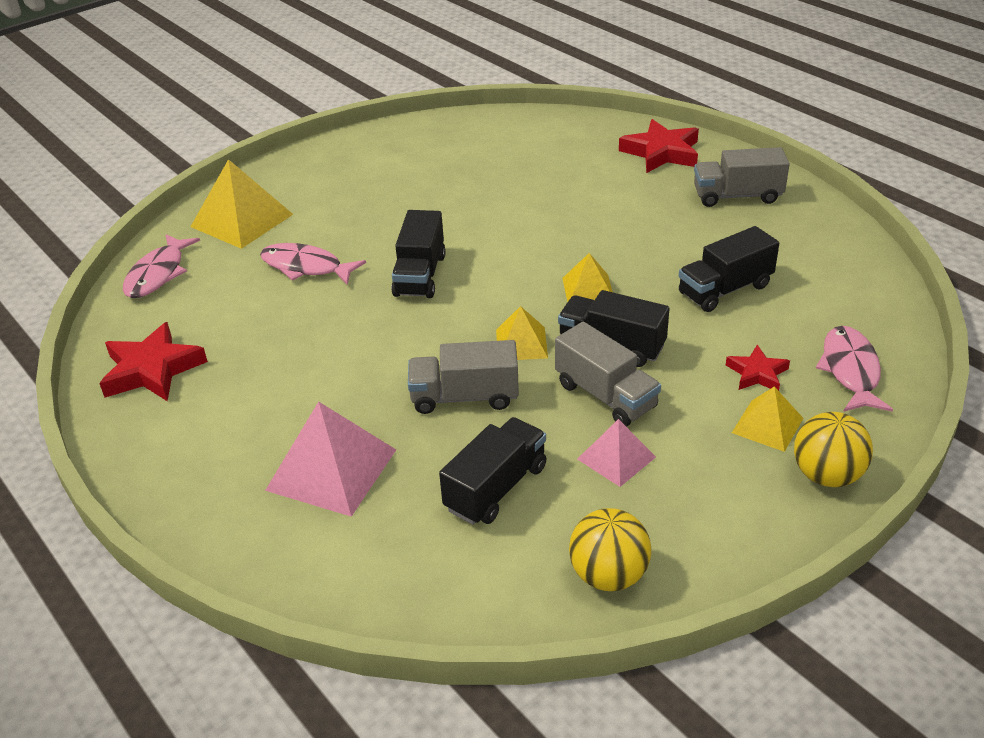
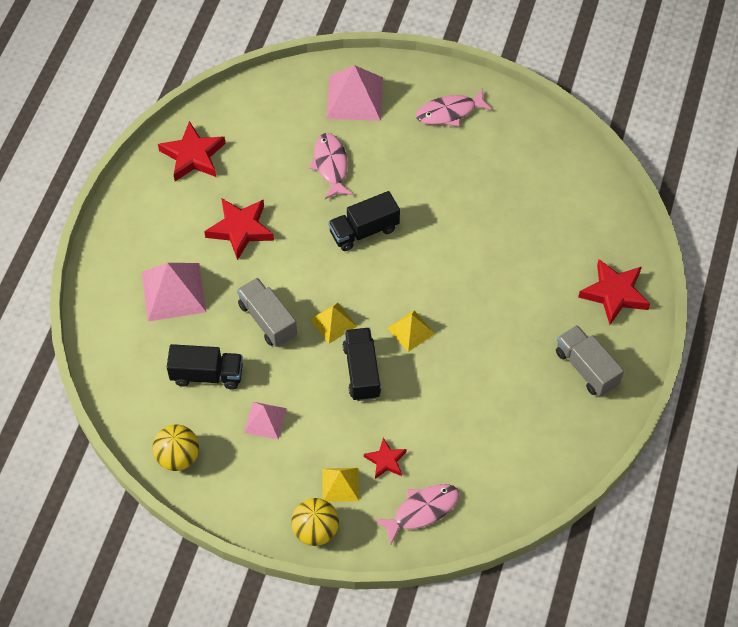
camera: 55 degrees right, 20 degrees up
(158, 274) = (273, 95): pink fish -> pink fish (449, 112)
(242, 220) = (354, 98): yellow pyramid -> pink pyramid
(307, 370) = (240, 229): none -> red star
(605, 396) = (313, 390): grey truck -> none
(725, 289) = (463, 408): black truck -> none

